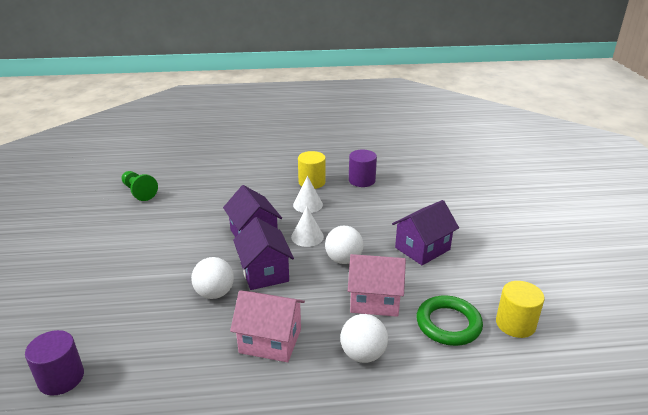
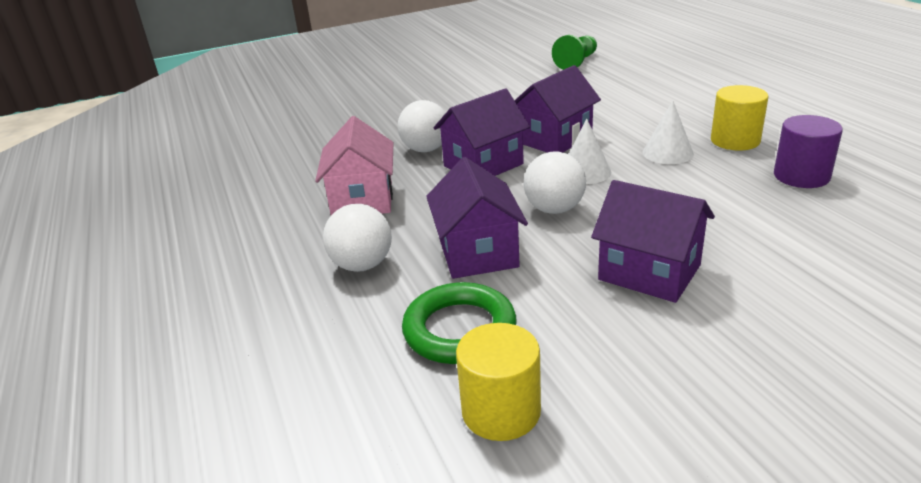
camera: 75 degrees right, 0 degrees up
(61, 378) = (281, 124): purple cylinder -> none
(375, 300) = (478, 252): pink house -> purple house

